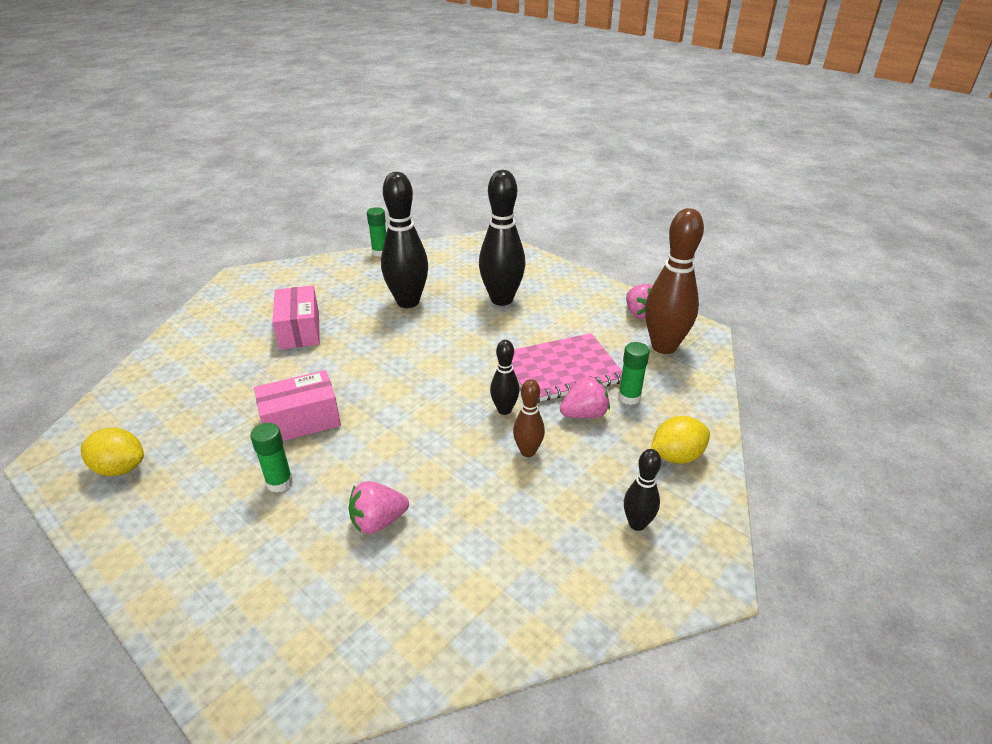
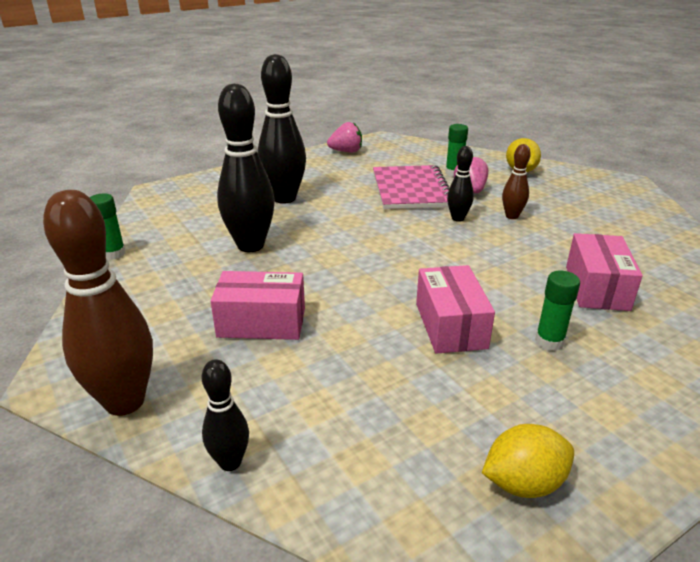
camera: 75 degrees left, 5 degrees down
(120, 468) = (523, 483): yellow lemon -> yellow lemon turned 45 degrees clockwise
(378, 521) = (596, 287): pink strawberry -> pink box
(637, 524) = (585, 192): black bowling pin -> black bowling pin (230, 462)
(664, 346) = (395, 152): brown bowling pin -> brown bowling pin (125, 401)

